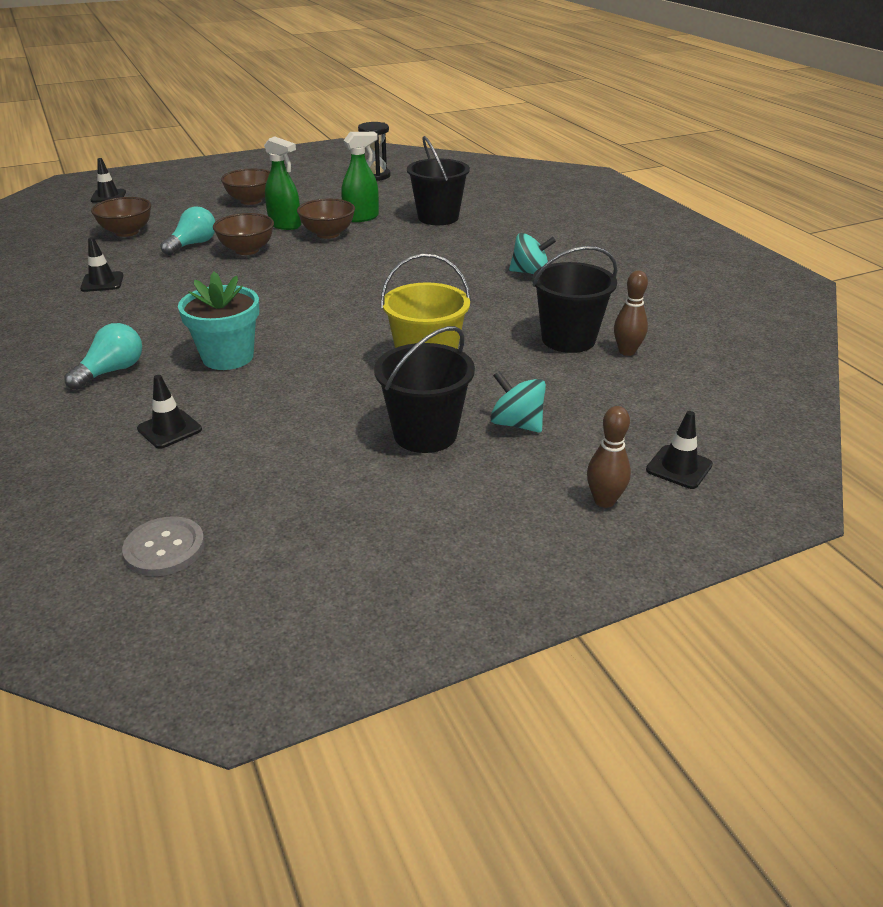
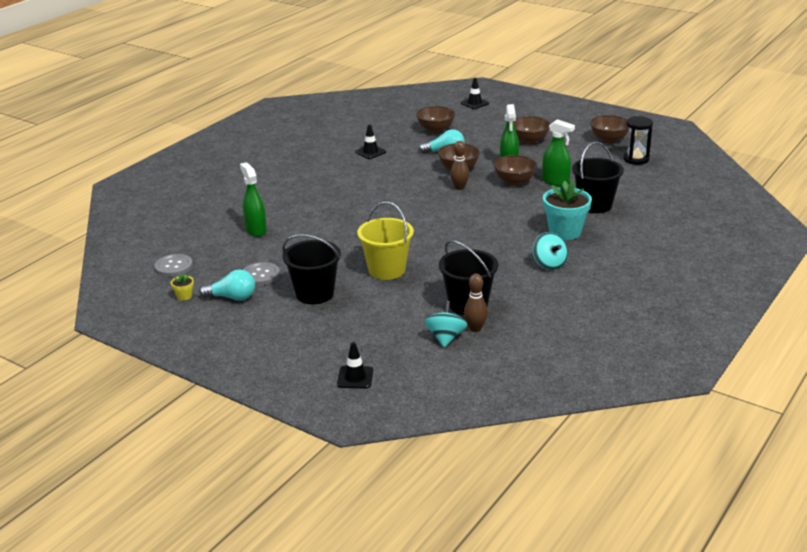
camera: 60 degrees right, 5 degrees down
(112, 371) = (289, 195): turquoise light bulb -> turquoise light bulb (232, 297)
(169, 429) = (255, 230): black traffic cone -> green spray bottle
(228, 357) = (332, 216): turquoise flower pot -> turquoise flower pot (565, 232)
(283, 564) = (184, 296): none -> yellow flower pot
(313, 465) = (260, 275): none -> grey button
(316, 172) = (609, 140): none -> brown bowl
(516, 424) = (350, 316): turquoise spinning top -> turquoise spinning top (445, 338)
(604, 501) = (301, 362): brown bowling pin -> brown bowling pin (459, 187)

